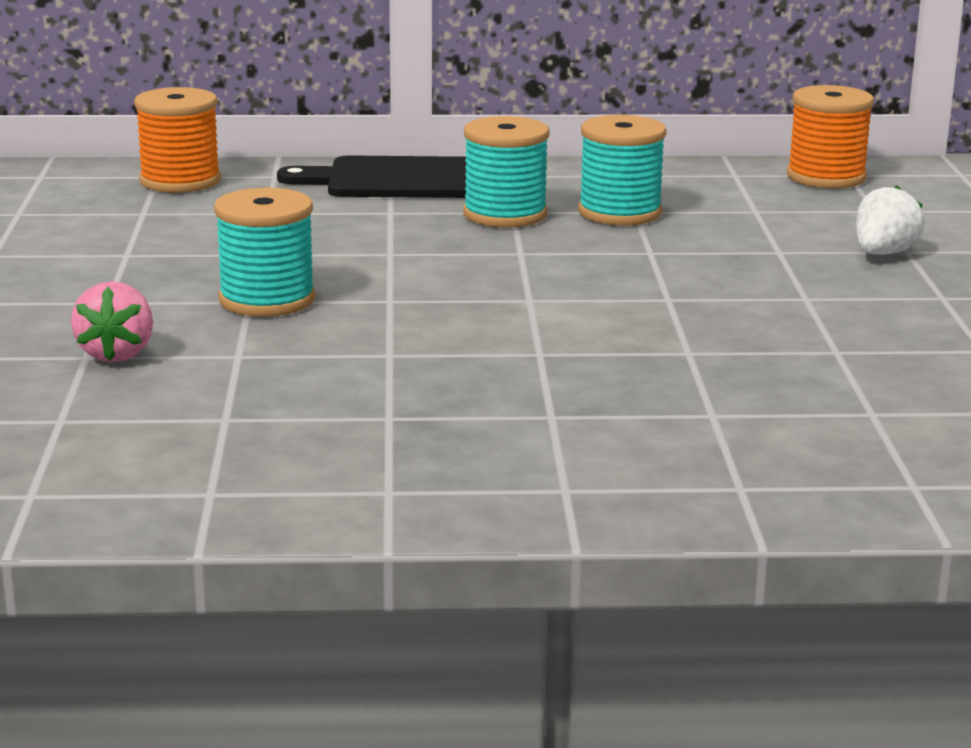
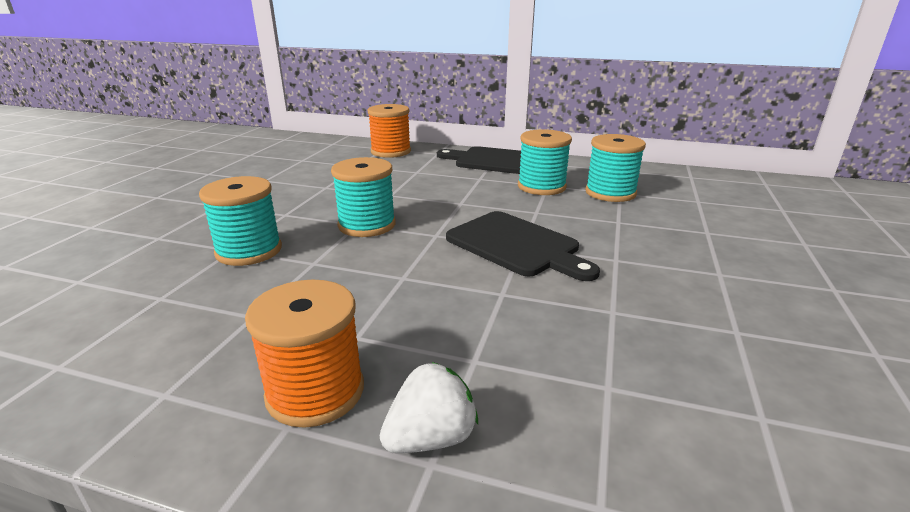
camera: 20 degrees right, 5 degrees up
(116, 354) = (249, 251): pink strawberry -> turquoise spool
(521, 298) = (516, 245): none -> black cutting board
(826, 177) = (750, 184): orange spool -> orange spool (315, 391)
(883, 254) = (786, 244): white strawberry -> white strawberry (431, 438)

